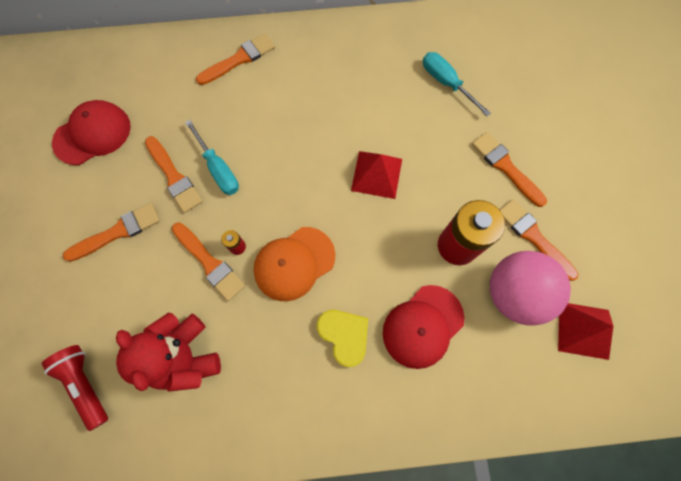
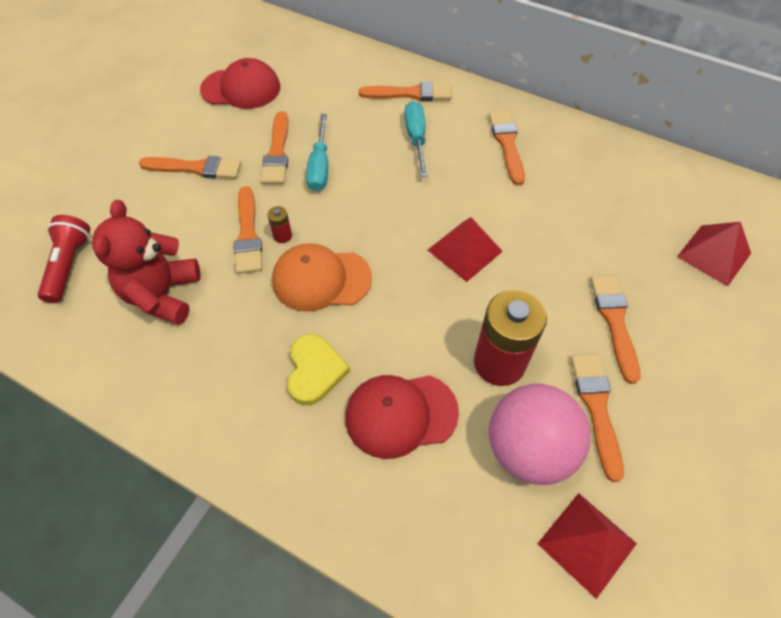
camera: 35 degrees right, 15 degrees down
(344, 65) = (507, 144): none -> orange brush
(446, 83) = (604, 210): turquoise screwdriver -> turquoise screwdriver (416, 138)
(533, 77) = (714, 254): none -> red pyramid

